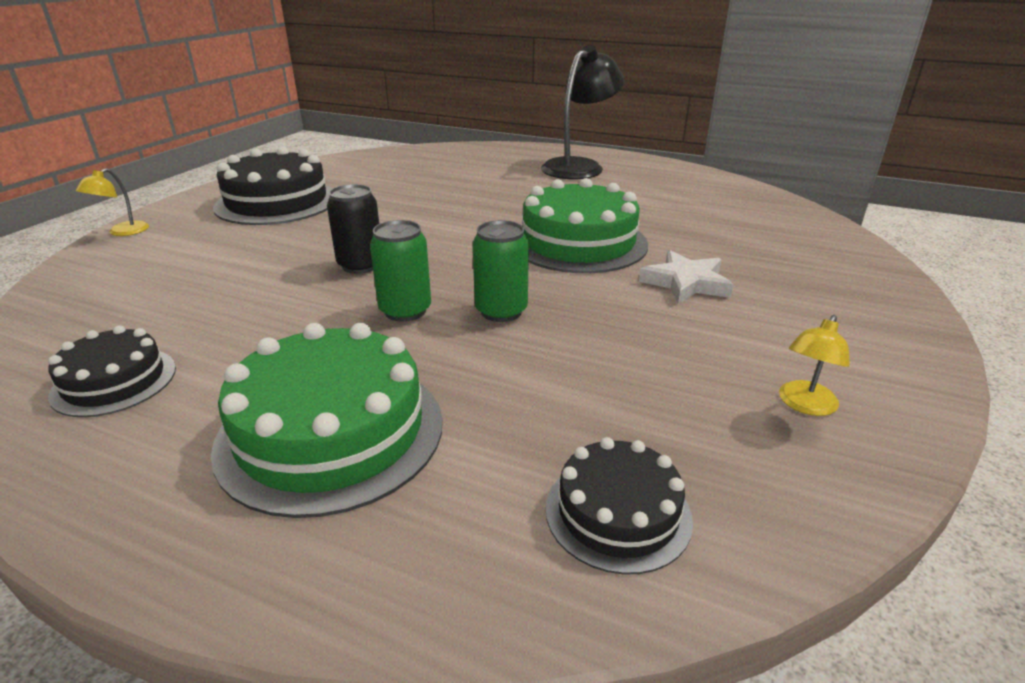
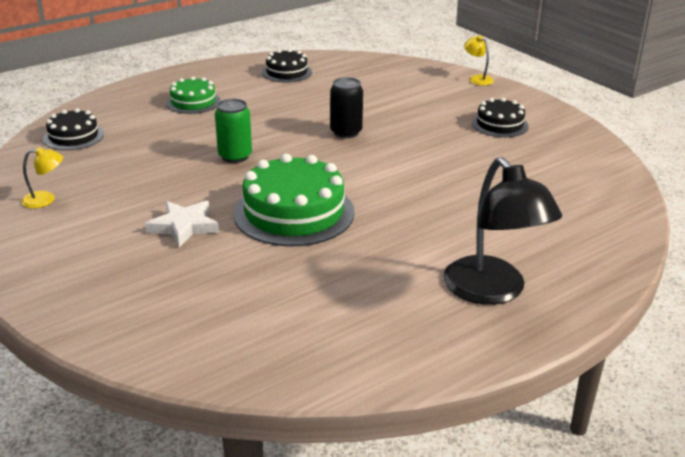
camera: 120 degrees right, 0 degrees up
(277, 202) = (499, 124): black cake -> black cake, size x0.56
(331, 432) = (193, 102): green cake -> green cake, size x0.56
(405, 311) = (270, 133): green can -> none
(804, 405) = (46, 199): yellow lamp -> yellow lamp turned 105 degrees clockwise

